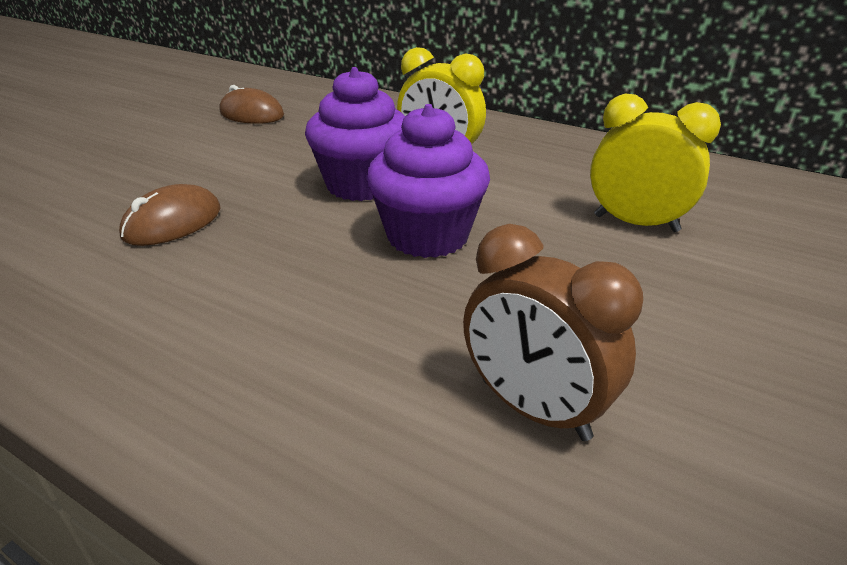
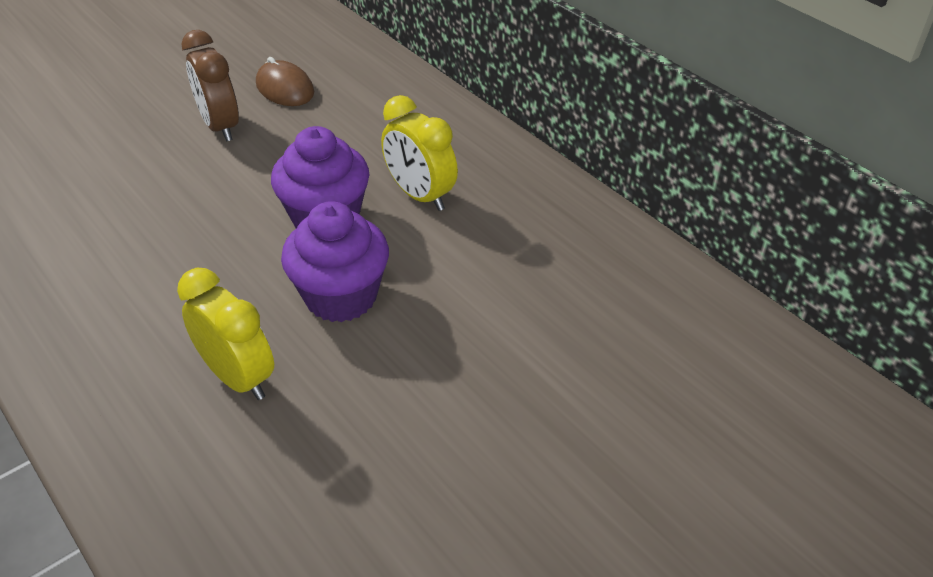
camera: 20 degrees right, 10 degrees up
(172, 222) = (154, 228): brown mouse -> none
(534, 409) = (304, 479): brown clock -> brown clock (220, 126)
(636, 223) = (530, 328): yellow clock -> yellow clock (238, 377)

